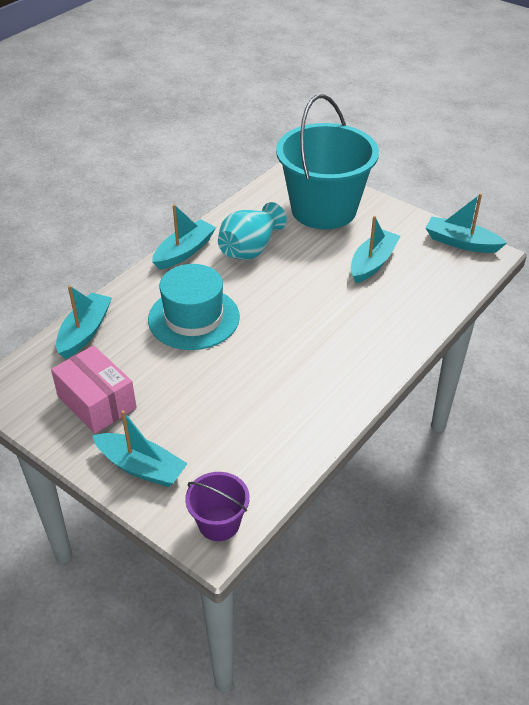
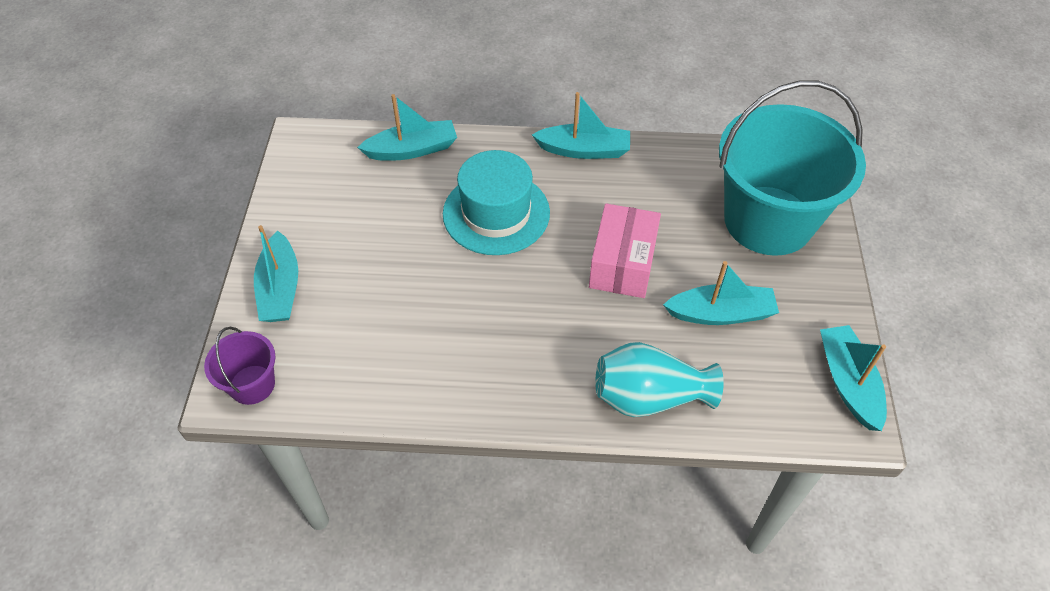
camera: 55 degrees right, 10 degrees up
(97, 402) = (334, 211): pink box -> pink box (622, 264)
(250, 248) = (639, 196): turquoise vase -> turquoise vase (649, 397)

